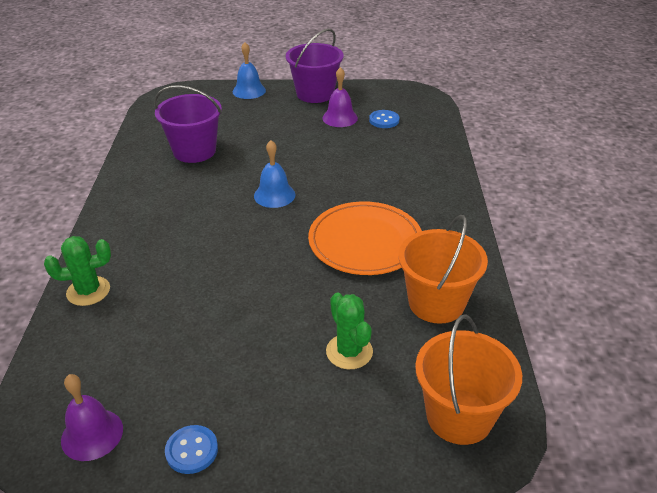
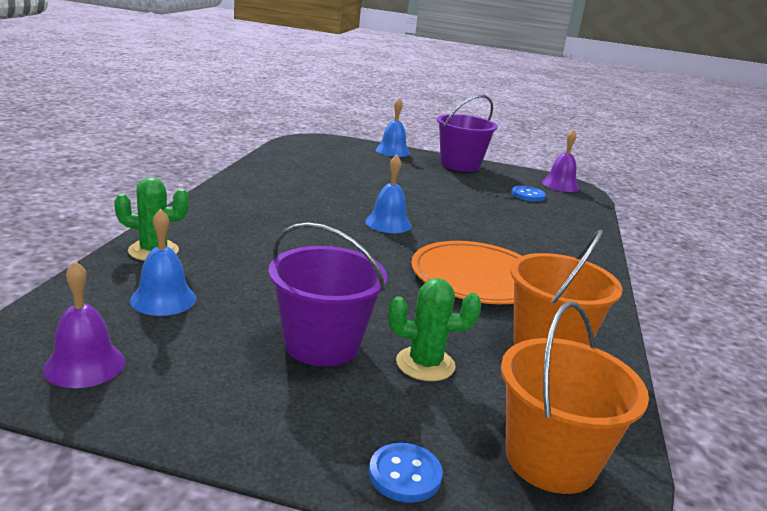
camera: 10 degrees right, 15 degrees down
(121, 345) = (163, 299): none -> blue bell
(192, 450) = (191, 408): blue button -> blue button (405, 475)
(194, 151) = (318, 178): purple bucket -> purple bucket (322, 344)
(340, 118) = (480, 185): purple bell -> purple bell (560, 185)
(349, 351) = (425, 364): green cactus -> green cactus turned 75 degrees counterclockwise

